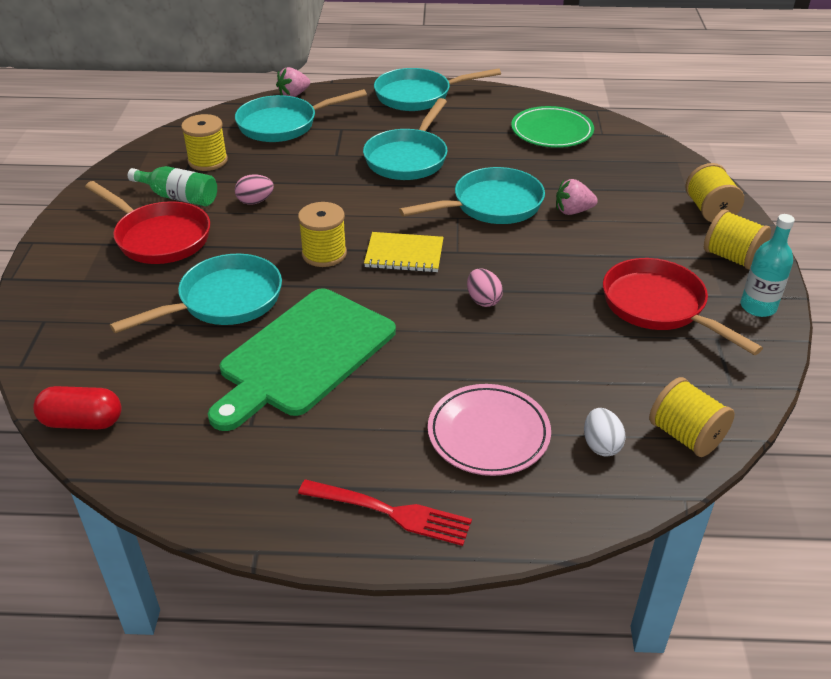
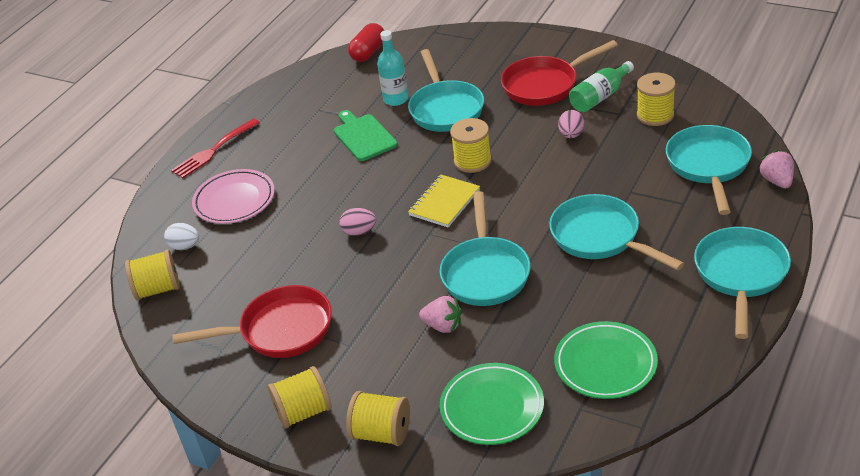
camera: 120 degrees right, 0 degrees up
(303, 355) = (363, 136): green cutting board -> green cutting board, size x0.57
(573, 211) = (443, 326): pink strawberry -> pink strawberry turned 90 degrees clockwise
(636, 168) = (492, 407): none -> green plate
(758, 307) = (233, 395): turquoise bottle -> turquoise bottle (396, 99)

